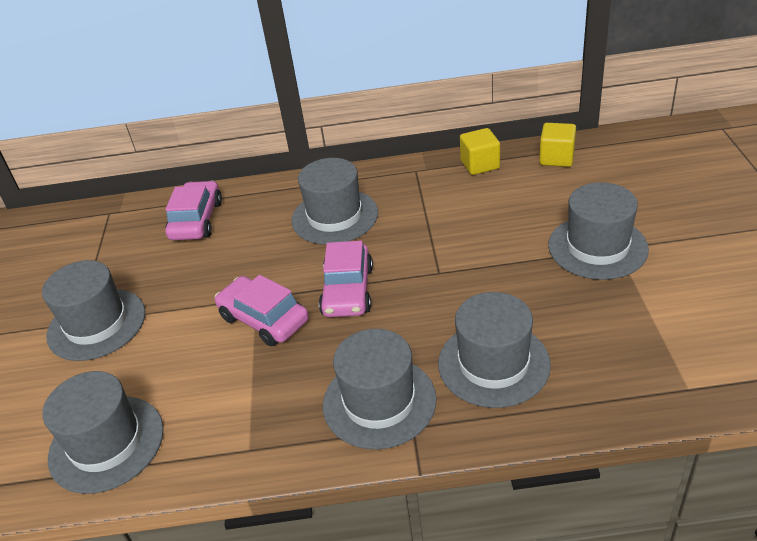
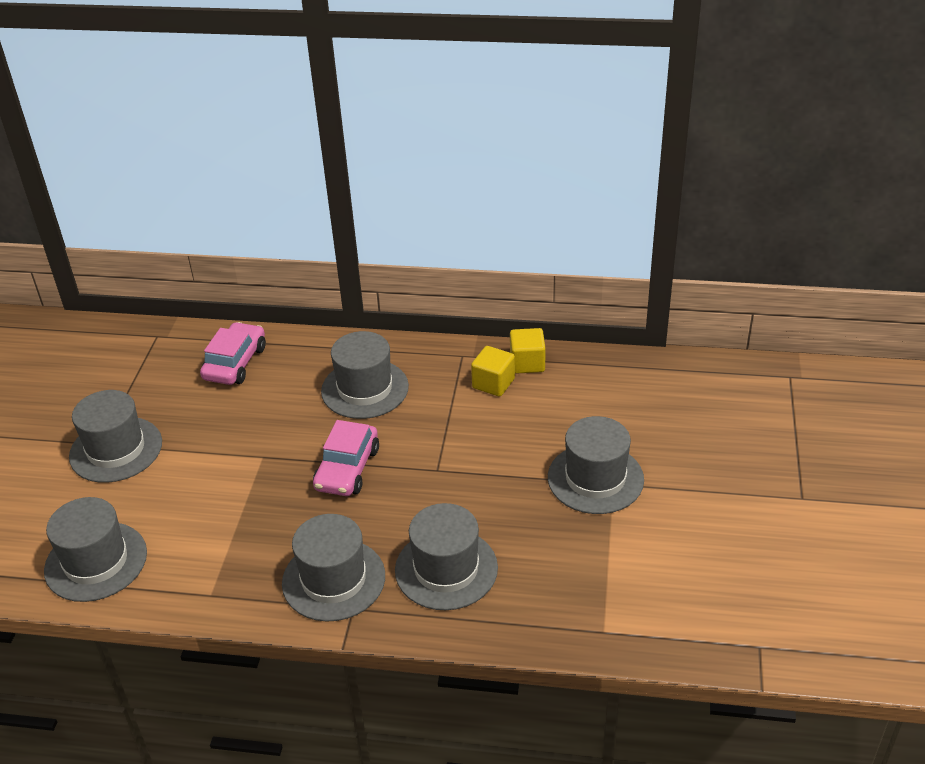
camera: 10 degrees right, 0 degrees up
(264, 319) = (263, 479): pink car -> none
(556, 158) = (606, 373): yellow cube -> yellow cube (493, 383)

